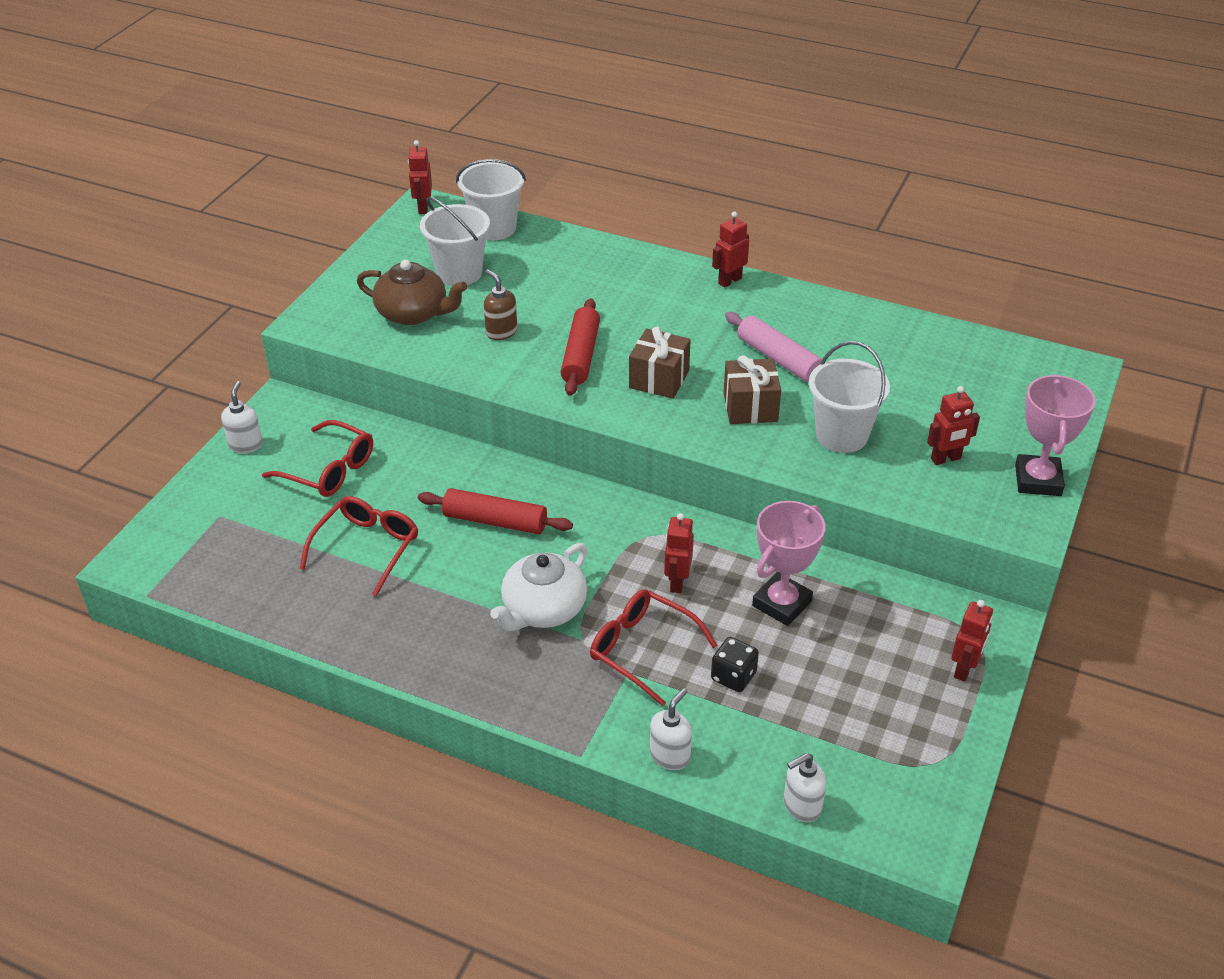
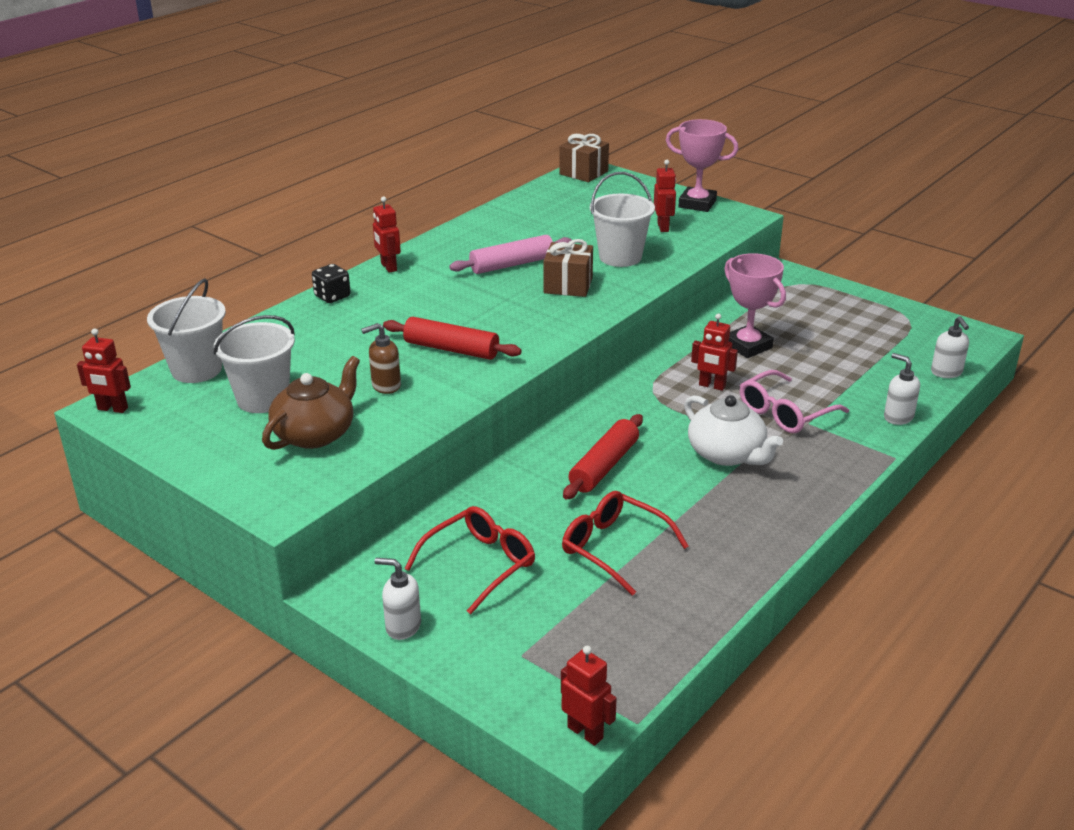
camera: 75 degrees left, 10 degrees down
(642, 649) = (785, 413): red glasses -> pink glasses
(659, 379) = (509, 317): brown gift -> brown gift (583, 173)
(733, 676) = (820, 378): black dice -> black dice (332, 296)
(964, 669) = (826, 293): red robot -> red robot (585, 732)

